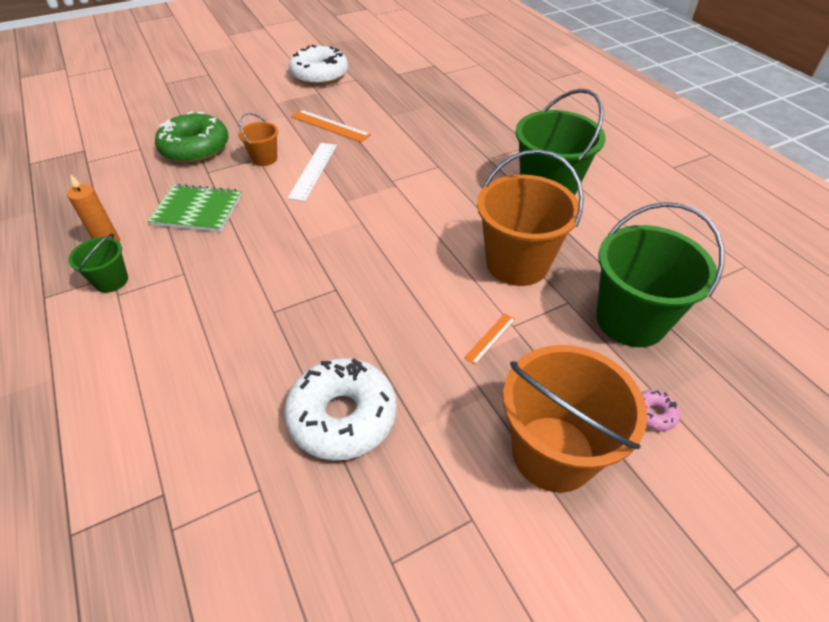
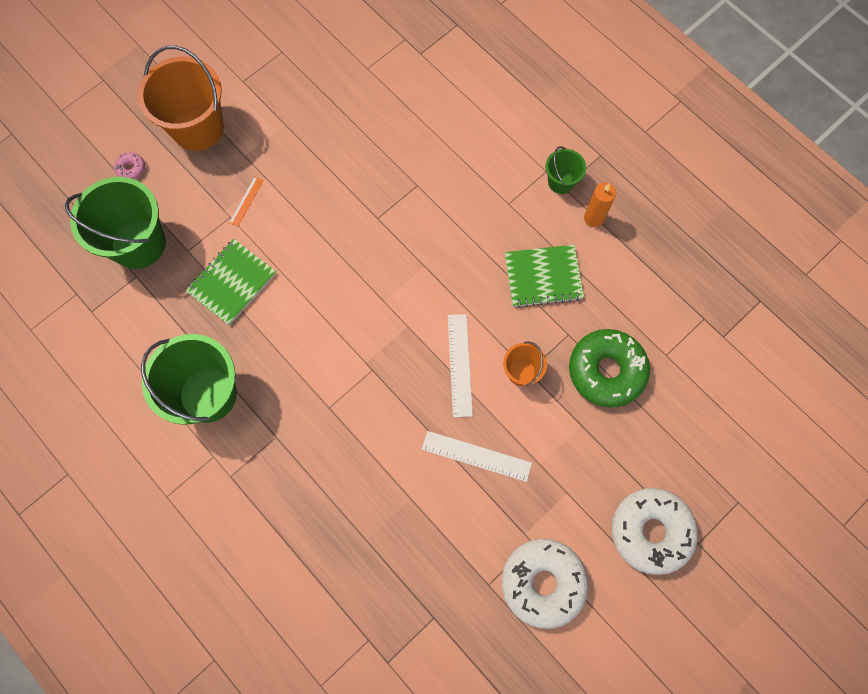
camera: 165 degrees right, 25 degrees up
(330, 126) = (476, 456): orange ruler -> white ruler
(342, 416) = (335, 119): white donut -> white donut (650, 531)
(517, 263) = (232, 282): orange bucket -> green notebook

